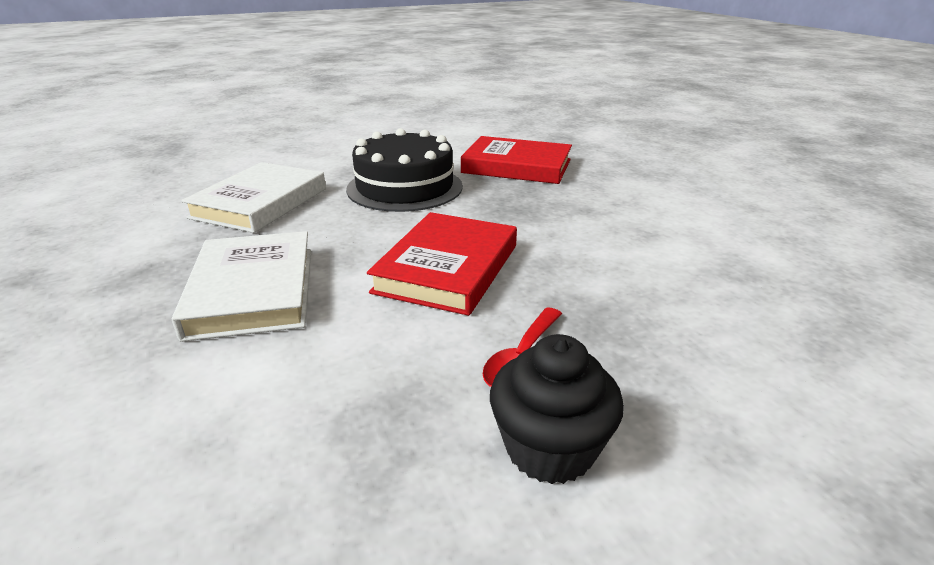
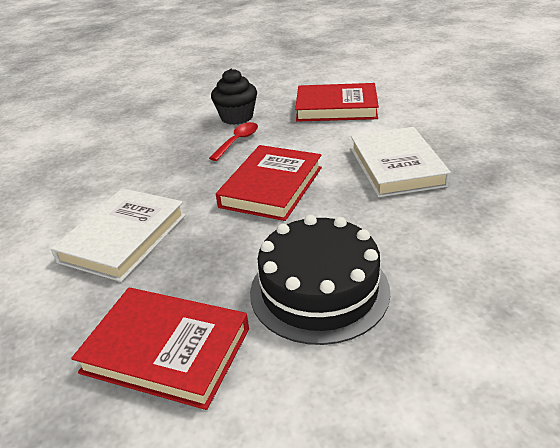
camera: 175 degrees left, 5 degrees up
(260, 203) = (471, 255): white book -> white book (123, 238)
(268, 473) = (336, 107): none -> red book

